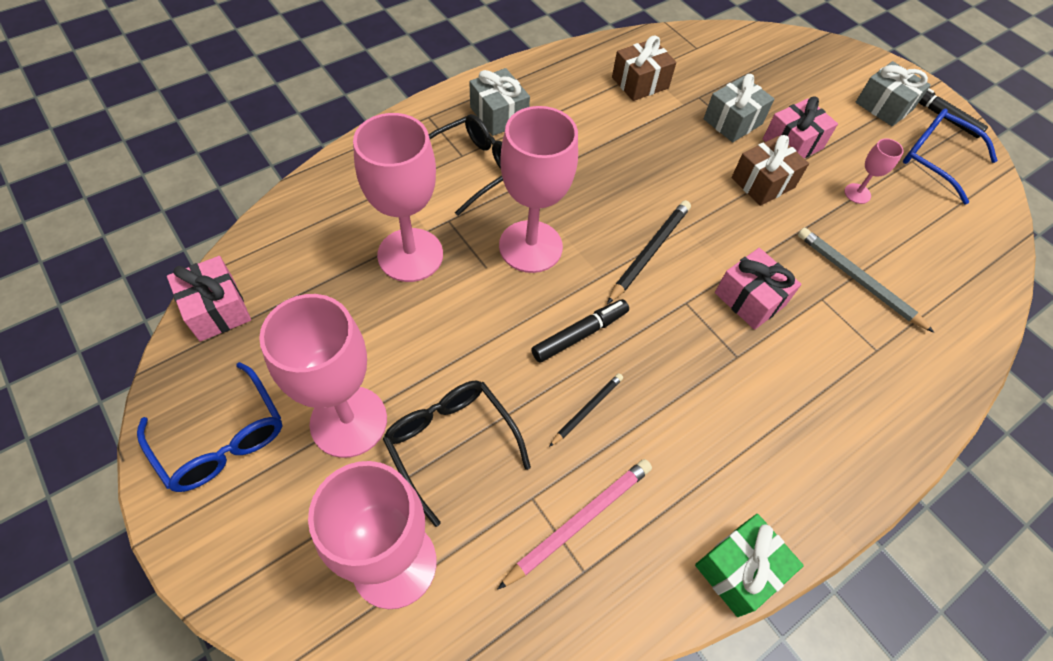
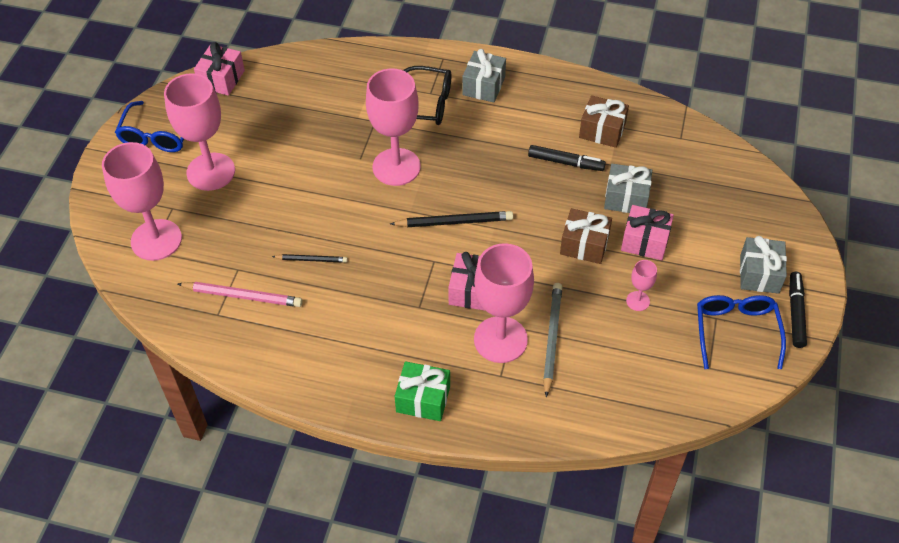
camera: 55 degrees right, 5 degrees down
(410, 255) = (333, 123): pink goblet -> pink goblet (500, 339)
(451, 444) = (236, 218): black glasses -> none
(580, 334) = (358, 227): black marker -> black marker (565, 162)
(739, 569) = (278, 379): green gift -> green gift (423, 399)

